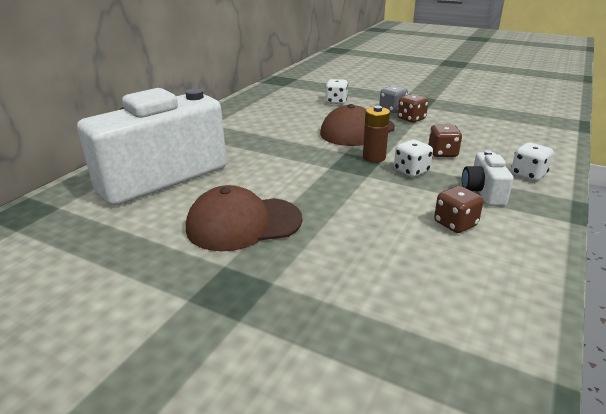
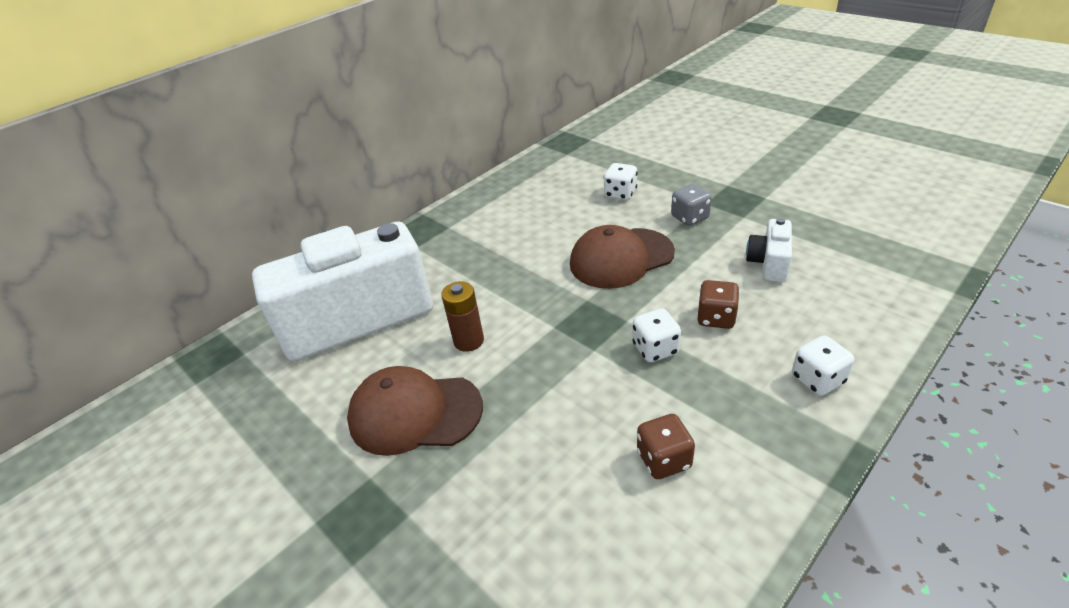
camera: 20 degrees right, 10 degrees up
(374, 157) = (619, 315): brown battery -> brown battery (469, 341)
(411, 119) = (707, 240): brown dice -> none
(483, 192) = (732, 406): white camera -> white camera (768, 263)

